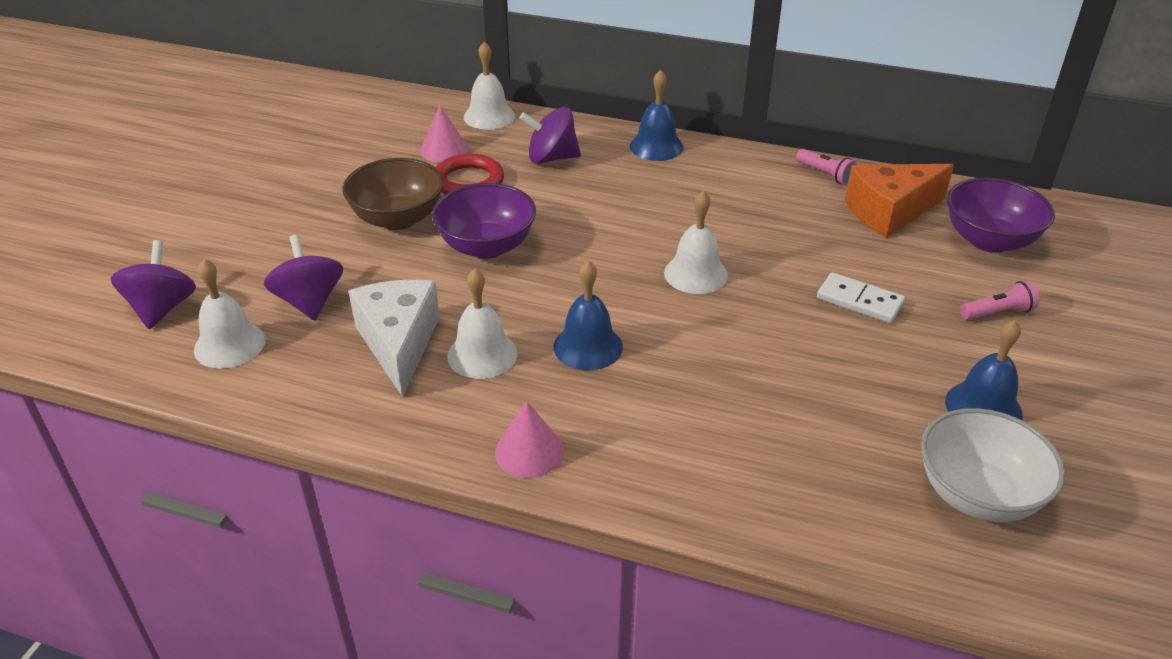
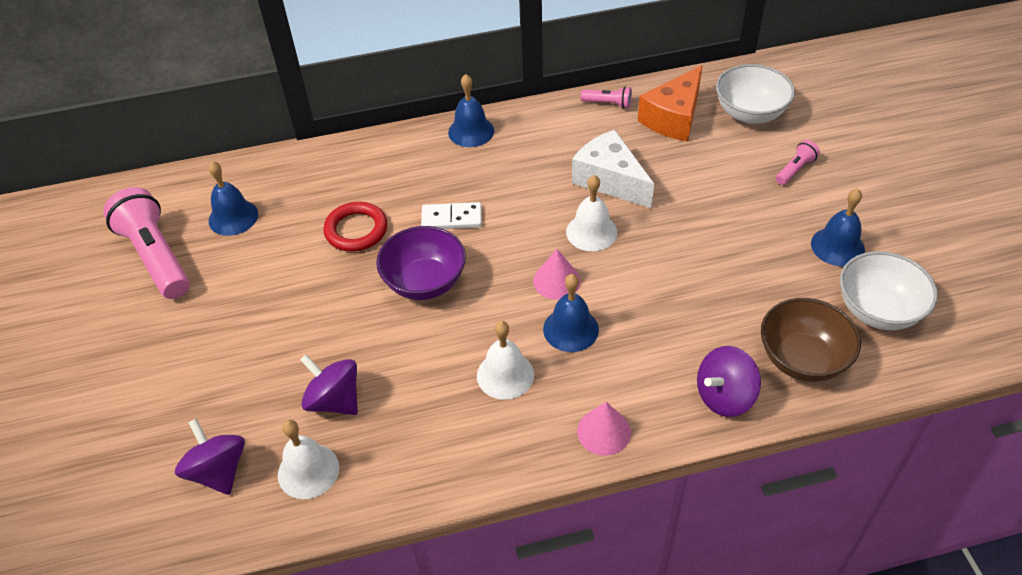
camera: 30 degrees left, 10 degrees up
(287, 135) = (156, 256): none -> pink flashlight
(376, 132) = (233, 217): none -> blue bell
(398, 219) = (332, 291): brown bowl -> brown bowl (802, 359)
(399, 343) = (437, 398): white cheese -> white cheese (610, 180)
(444, 149) = (308, 209): pink cone -> pink cone (556, 281)
(489, 116) = (315, 159): white bell -> none
(551, 158) = (401, 178): purple spinning top -> purple spinning top (724, 396)
(859, 301) = (710, 202): white domino -> white domino (451, 218)
(989, 240) = (750, 113): purple bowl -> white bowl

